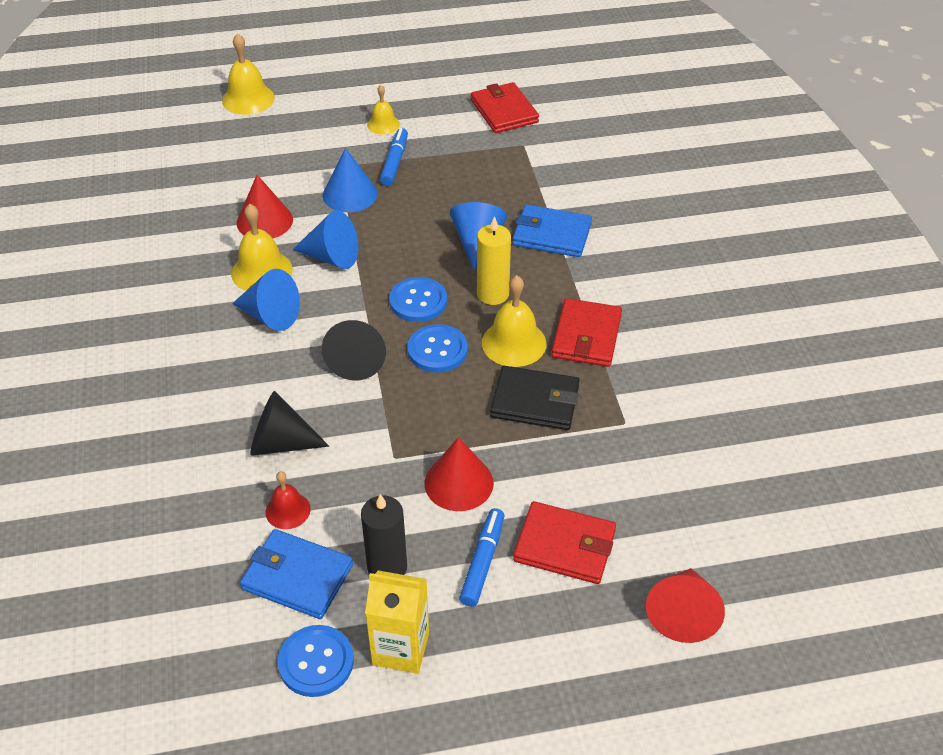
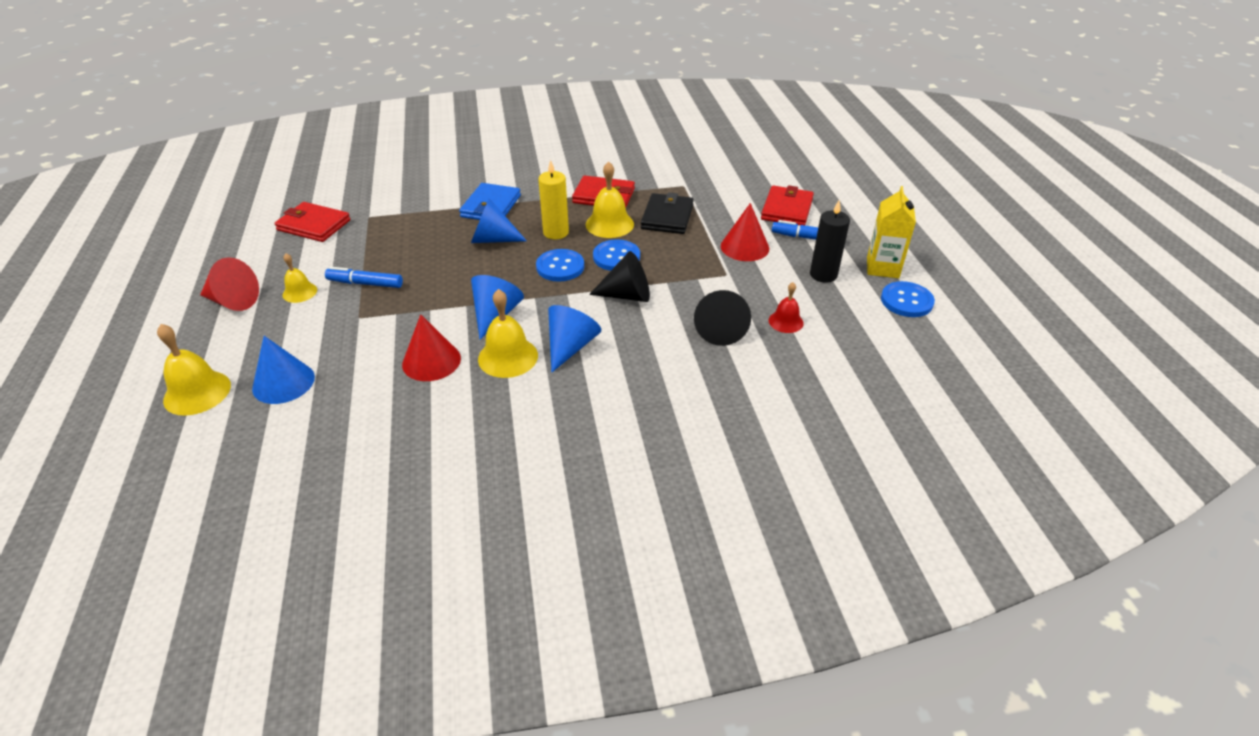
camera: 90 degrees left, 5 degrees down
(297, 577) = (843, 313): blue wallet -> none
(350, 194) = (406, 308): blue cone -> blue cone (283, 382)
(504, 111) = (314, 225): red wallet -> red wallet turned 45 degrees clockwise
(682, 613) = (822, 175): red cone -> red cone (233, 301)

